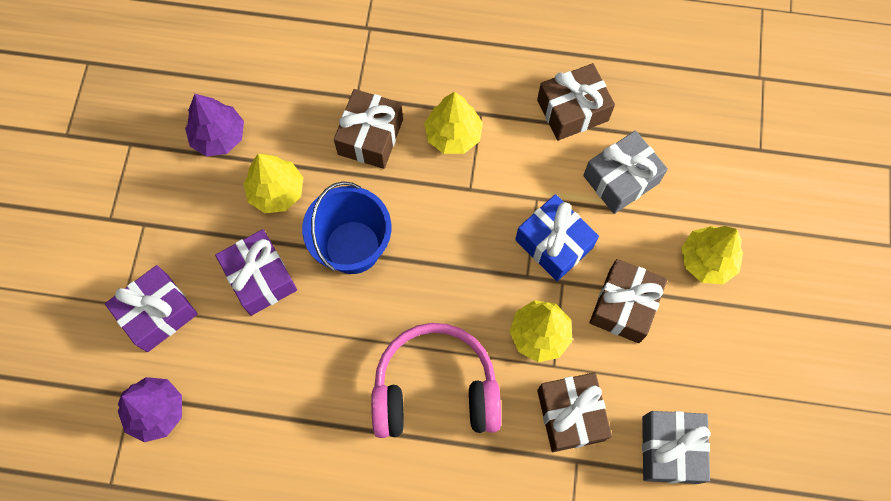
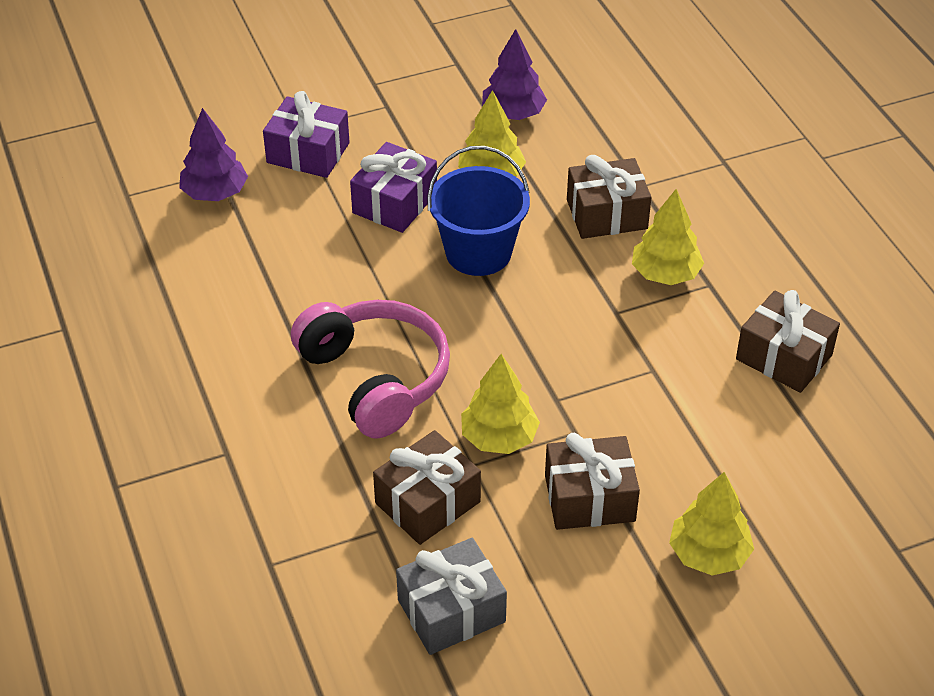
camera: 60 degrees right, 25 degrees down
(554, 243) = (612, 406): blue gift -> none
(621, 179) = (739, 433): grey gift -> none

